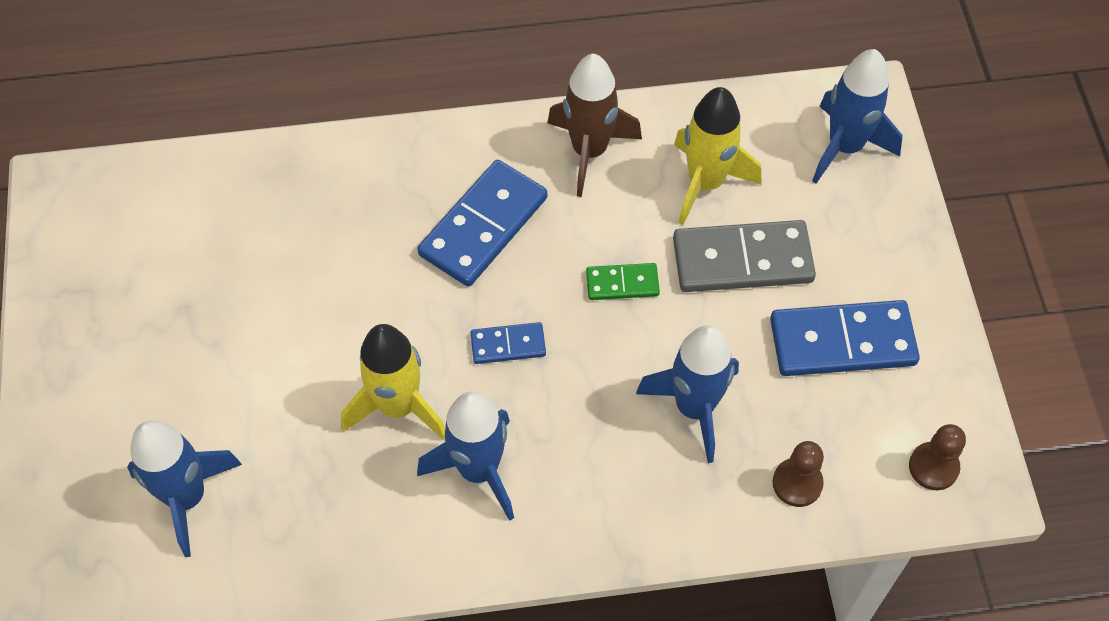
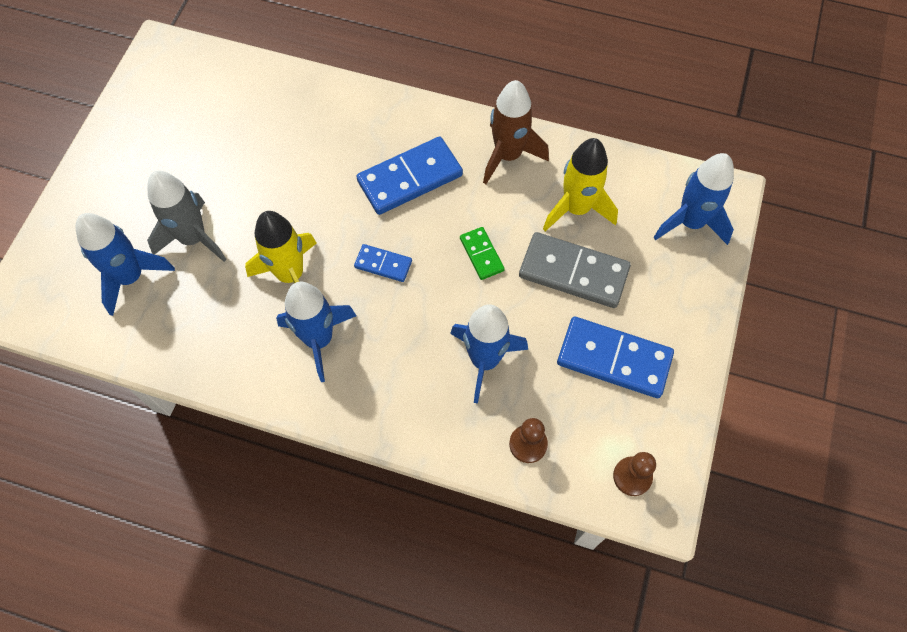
camera: 25 degrees right, 5 degrees up
(244, 413) = (193, 238): none -> grey rocket
(622, 283) = (481, 254): green domino -> green domino turned 45 degrees clockwise

